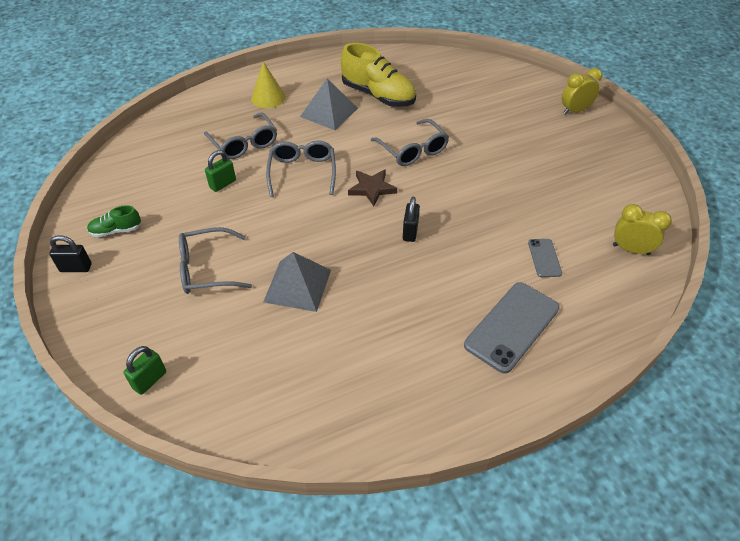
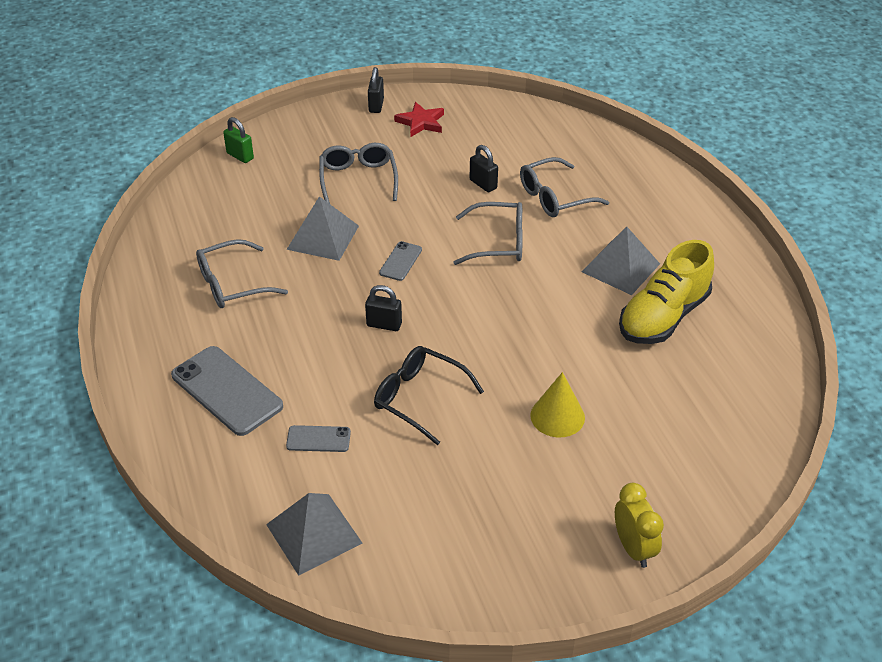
camera: 95 degrees right, 5 degrees down
(116, 230) = (421, 122): green shoe -> red star
(223, 184) = (483, 184): green padlock -> black padlock
(268, 98) = (651, 215): yellow cone -> yellow cone (557, 416)
(329, 228) = (400, 261): none -> grey phone
(372, 189) = (463, 298): brown star -> none
(413, 150) = (536, 341): grey glasses -> grey glasses (232, 284)
(485, 205) = (419, 398): none -> black glasses
(631, 249) = (314, 533): yellow clock -> grey pyramid

